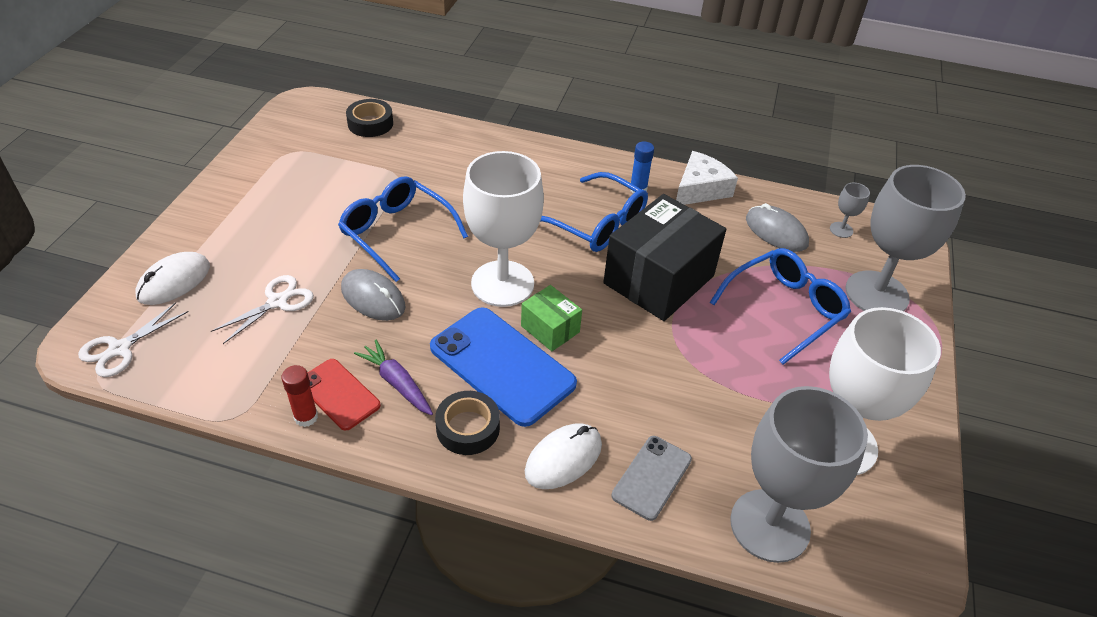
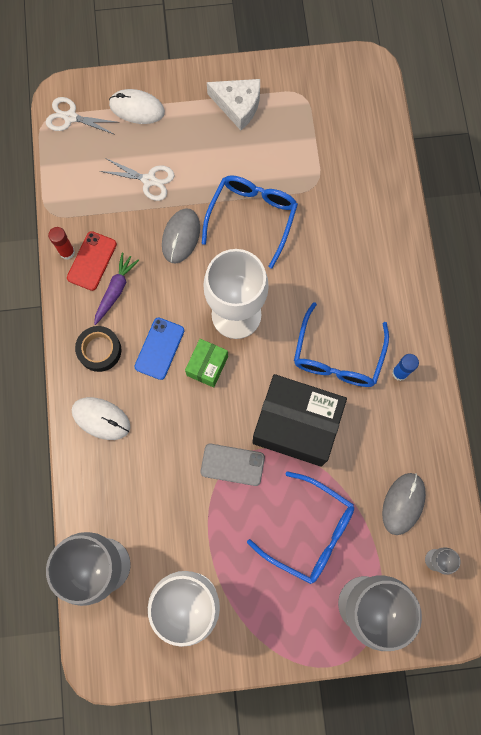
camera: 70 degrees right, 30 degrees up
(370, 123) = (370, 130): black tape -> none
(502, 365) = (159, 348): blue phone -> blue phone, size x0.56
(652, 477) = (109, 479): grey phone -> grey phone (232, 464)
(700, 189) = (428, 424): white cheese -> white cheese (238, 105)

